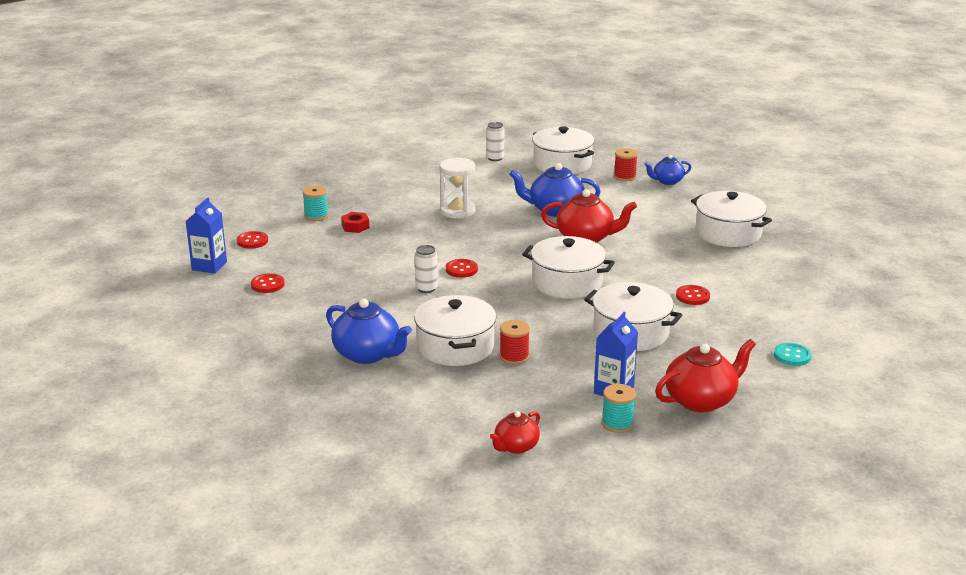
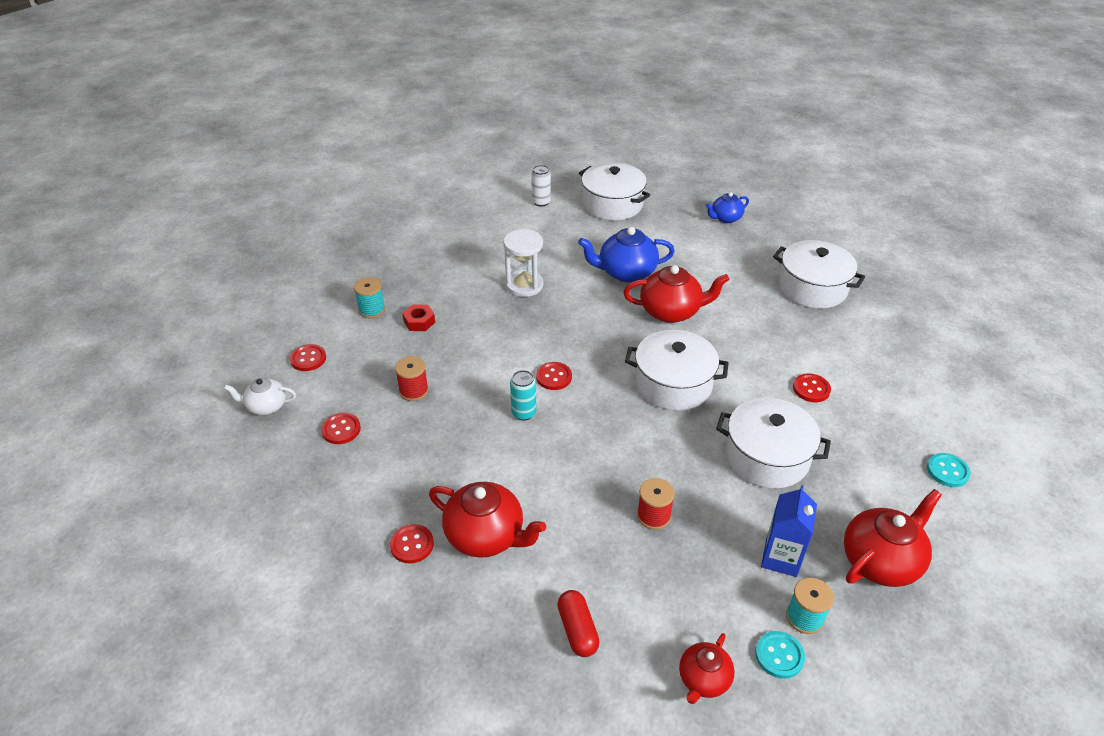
camera: 10 degrees left, 15 degrees up
(209, 266) = (266, 406): blue carton -> white teapot
(305, 353) = (412, 545): none -> red button
(368, 354) = (486, 536): blue teapot -> red teapot
(423, 411) = (577, 630): none -> red capsule
(426, 288) = (523, 413): white can -> turquoise can
(455, 347) = (583, 508): white pot -> none
(585, 441) = (779, 655): none -> turquoise button
(625, 177) = (681, 216): red spool -> red spool (413, 391)

